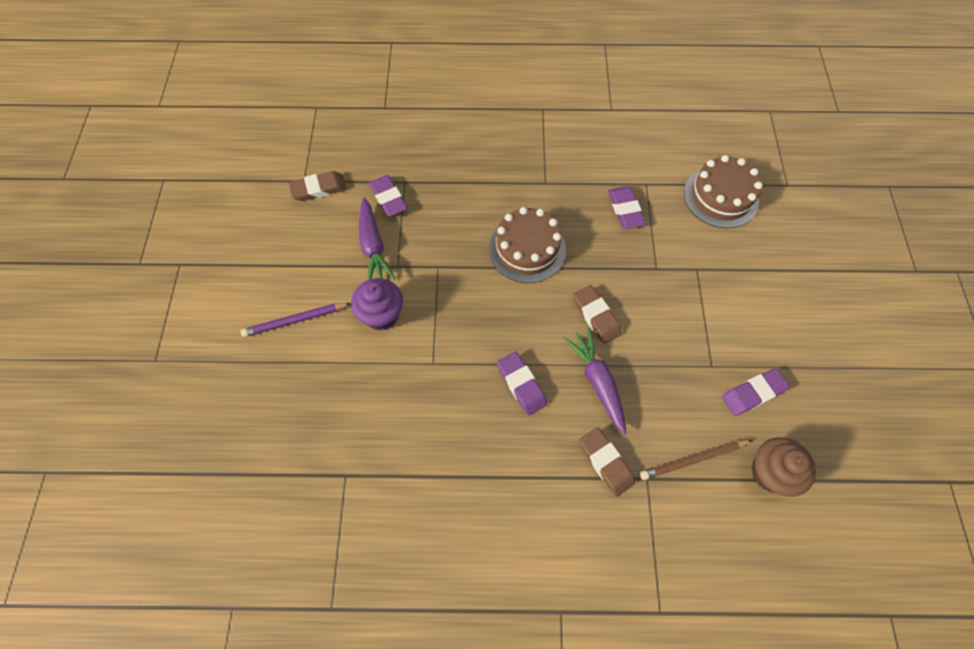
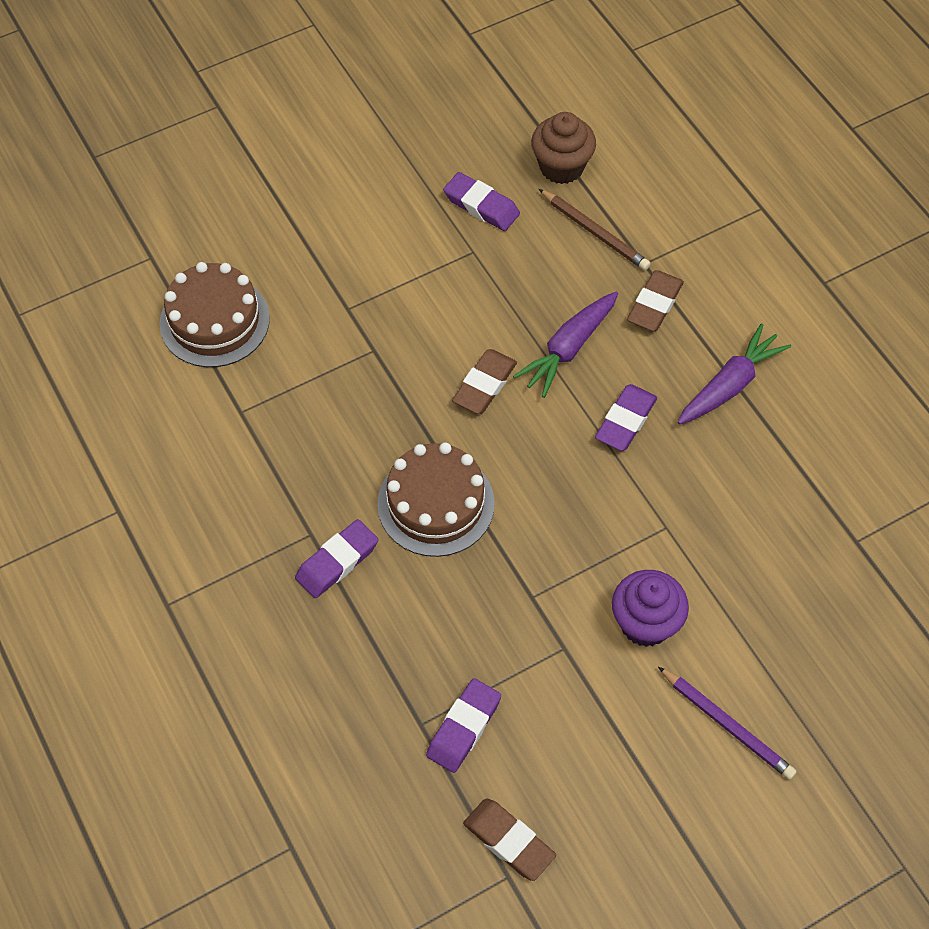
camera: 120 degrees left, 5 degrees down
(373, 246) = (555, 697): purple carrot -> purple carrot (730, 385)
(625, 210) = (301, 418): purple eraser -> purple eraser (337, 562)

